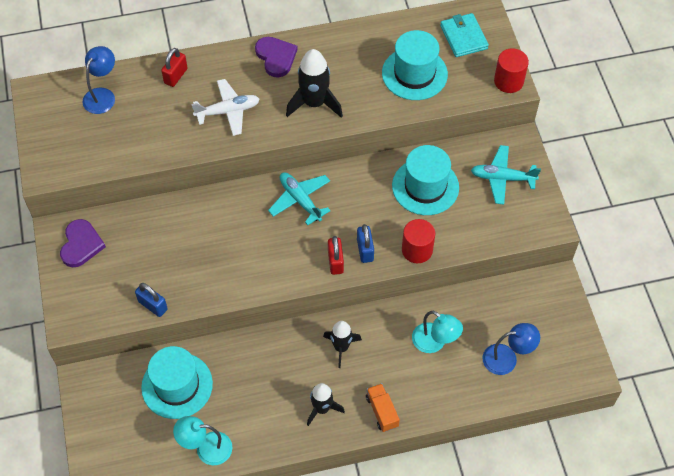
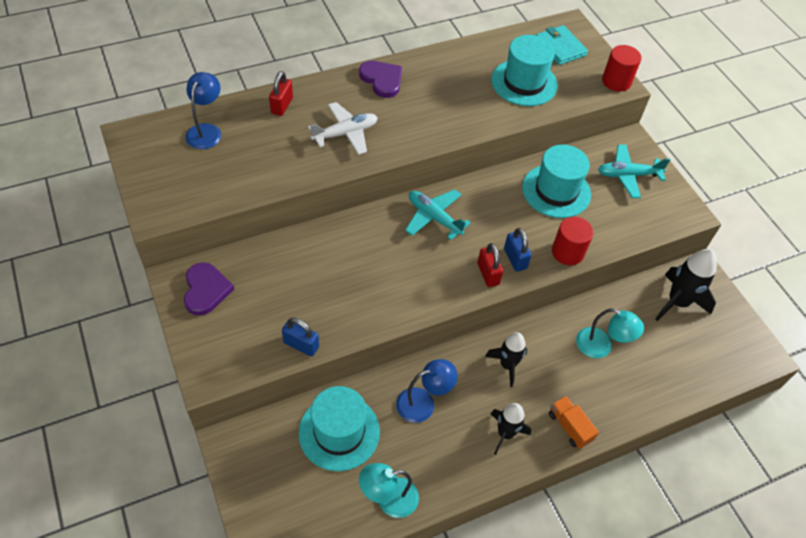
camera: 15 degrees left, 5 degrees down
(314, 103) = (433, 118): black rocket -> black rocket (677, 302)
(507, 358) = (678, 352): blue lamp -> blue lamp (423, 403)

